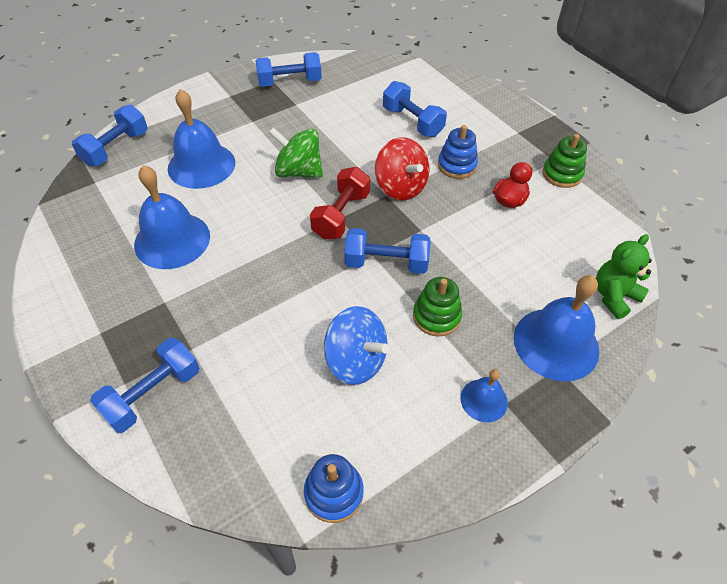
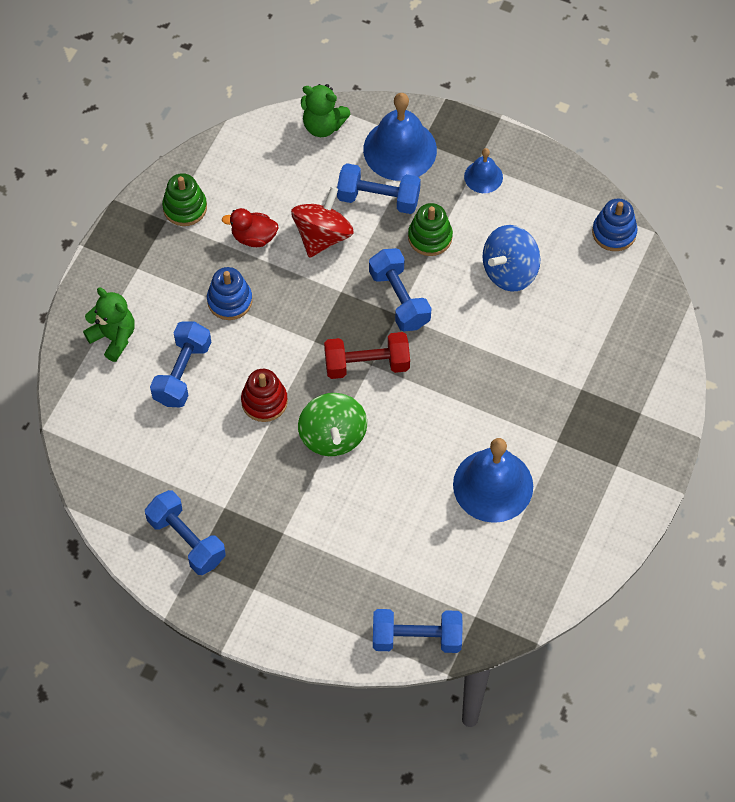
camera: 120 degrees left, 10 degrees up
(153, 394) = (633, 387): blue dumbbell -> blue dumbbell (378, 198)
(201, 165) = (384, 533): blue bell -> none
(356, 361) = (509, 271): blue spinning top -> blue spinning top turned 135 degrees counterclockwise
(357, 150) = (264, 401): none -> red stacking toy
(400, 187) = (295, 334): red spinning top -> red spinning top (322, 236)
(465, 103) = (113, 337): none -> green teddy bear

